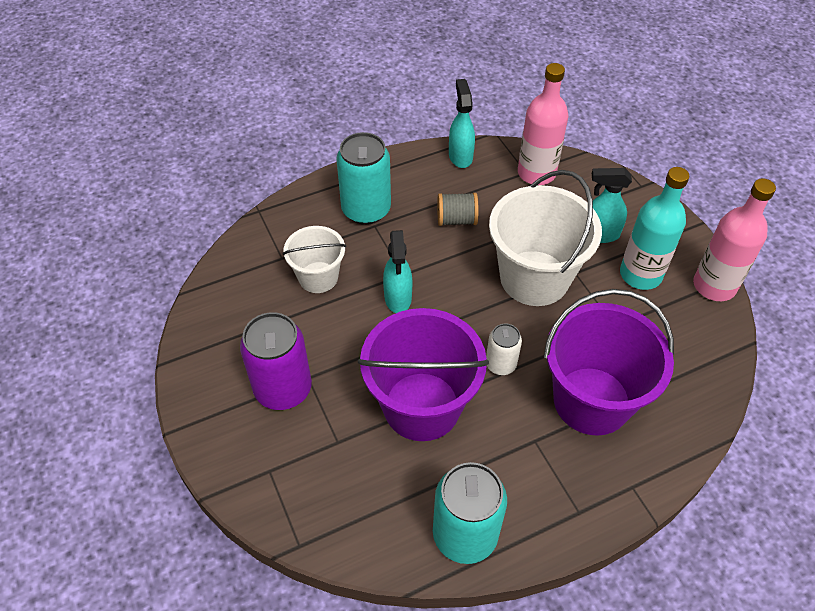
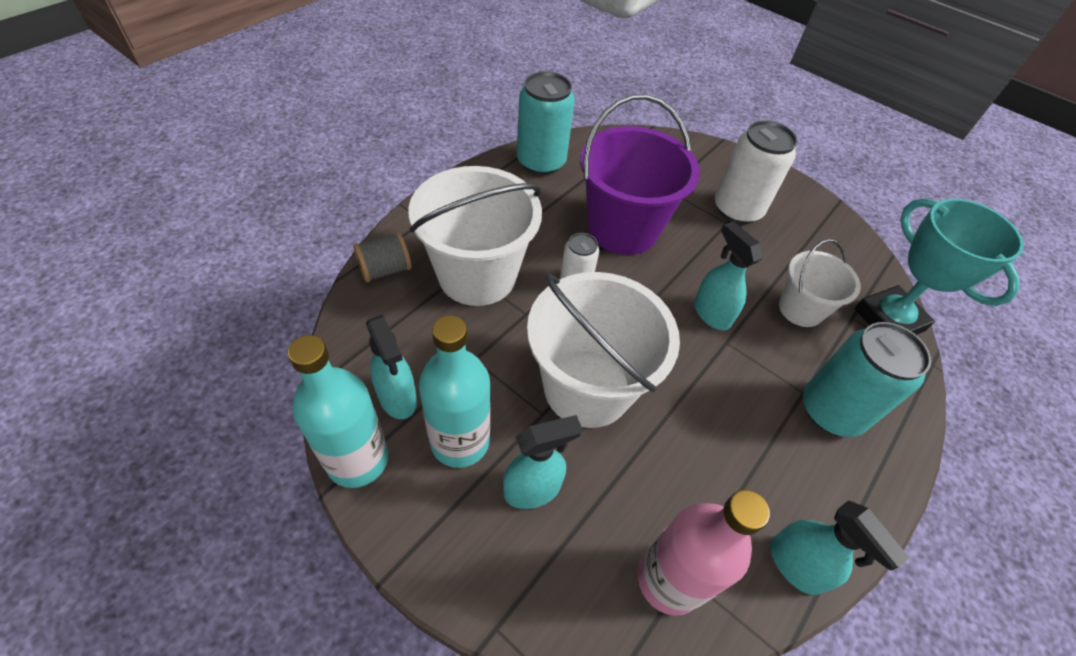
camera: 150 degrees right, 0 degrees up
(254, 247) = (889, 320): none -> turquoise trophy
(283, 389) = (737, 209): purple can -> white can
(456, 220) = (722, 439): grey spool -> grey spool (385, 270)
(591, 400) = (477, 275): purple bucket -> white bucket
(682, 316) = (397, 398): none -> turquoise spray bottle
(714, 286) = (357, 459): pink bottle -> turquoise bottle

